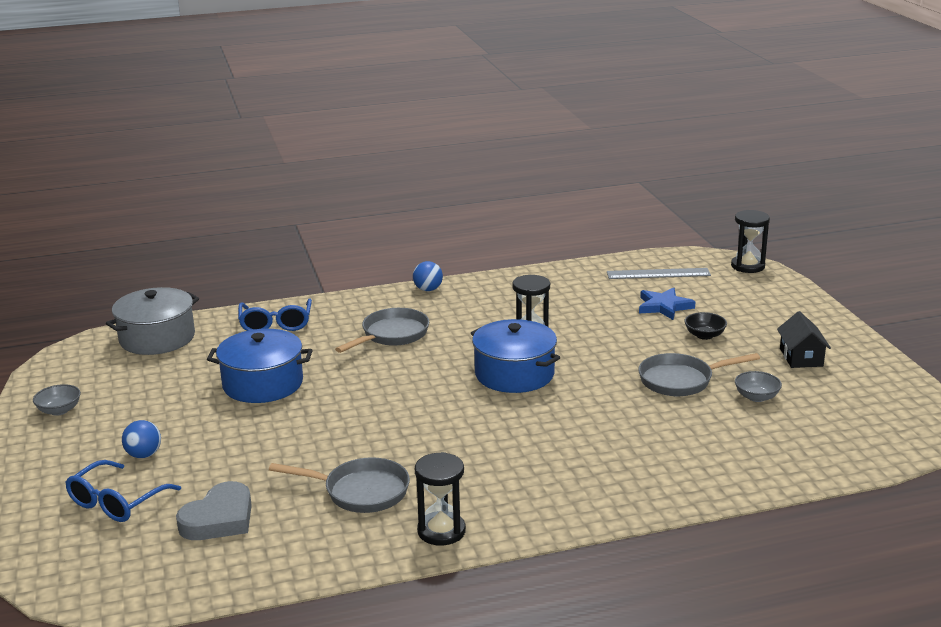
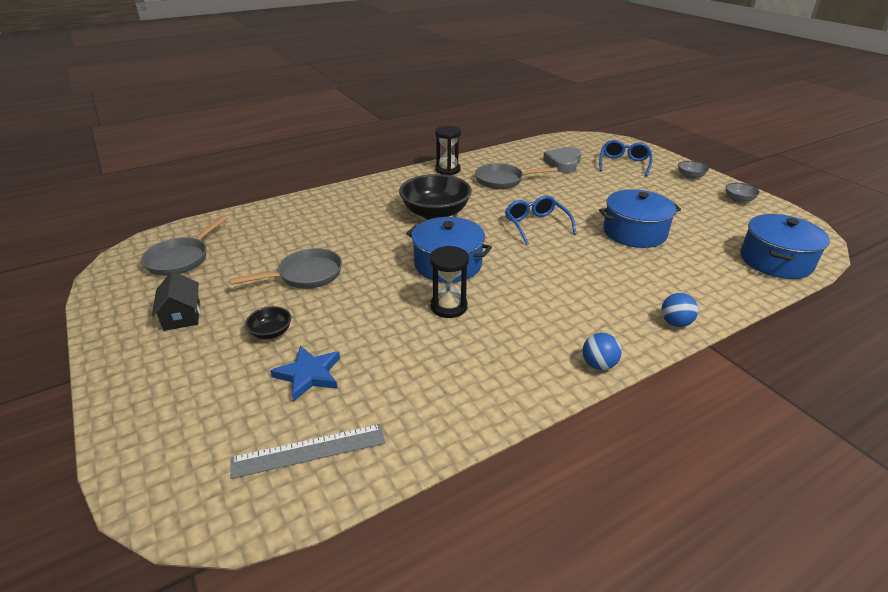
camera: 165 degrees right, 10 degrees up
(144, 455) = (644, 183): blue ball -> blue ball (675, 323)
(157, 338) = (775, 261): grey pot -> blue pot
(276, 323) = (700, 290): blue glasses -> blue glasses (536, 225)
(392, 335) = (581, 291): grey pan -> grey pan (181, 259)
(502, 441) = (435, 213): none -> black bowl
(747, 266) = (160, 499): black hourglass -> none
(756, 397) = (245, 267): grey bowl -> grey bowl (690, 176)

